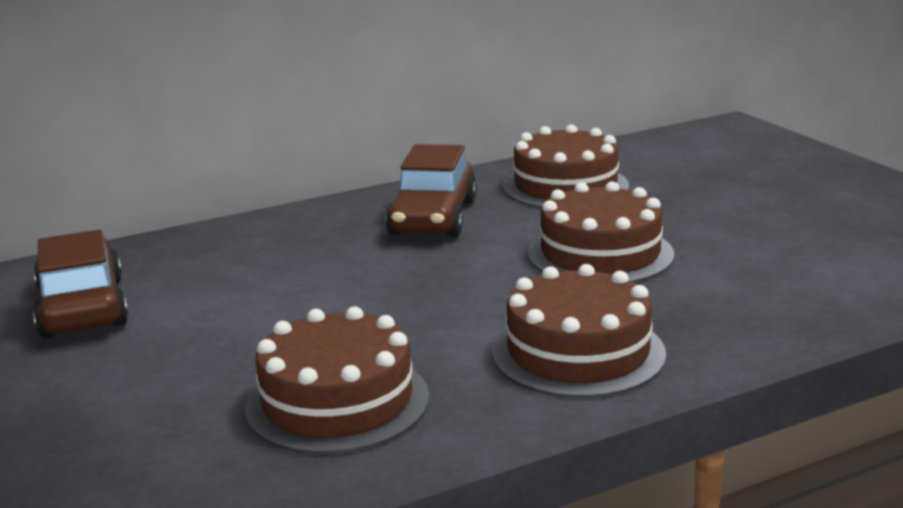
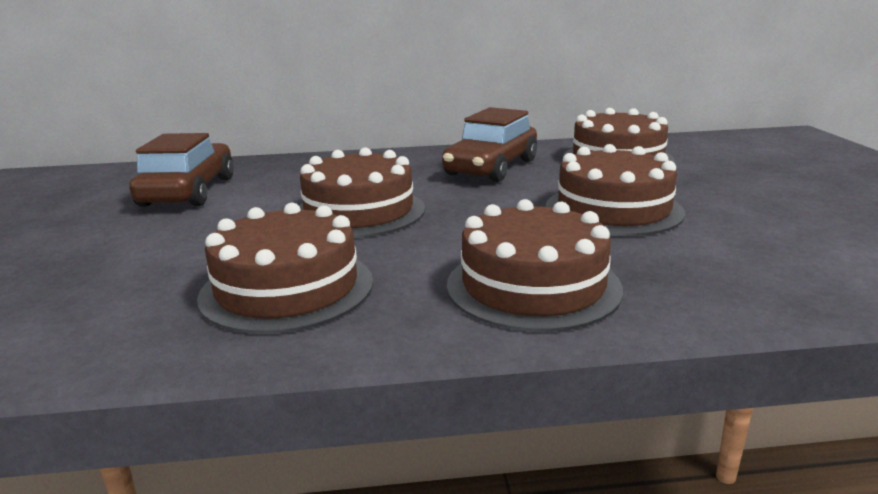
camera: 20 degrees right, 0 degrees up
(329, 300) = (359, 211): none -> brown cake

